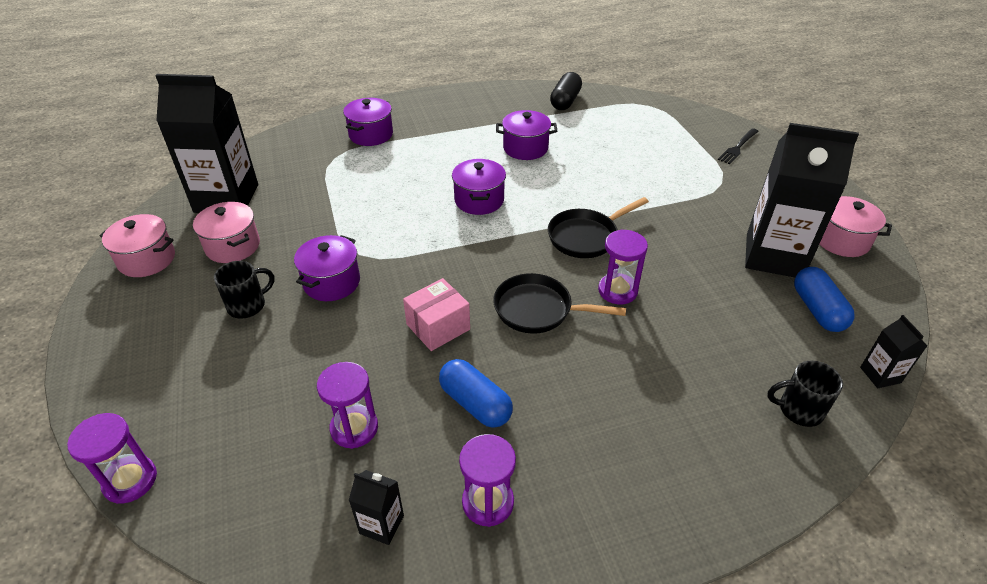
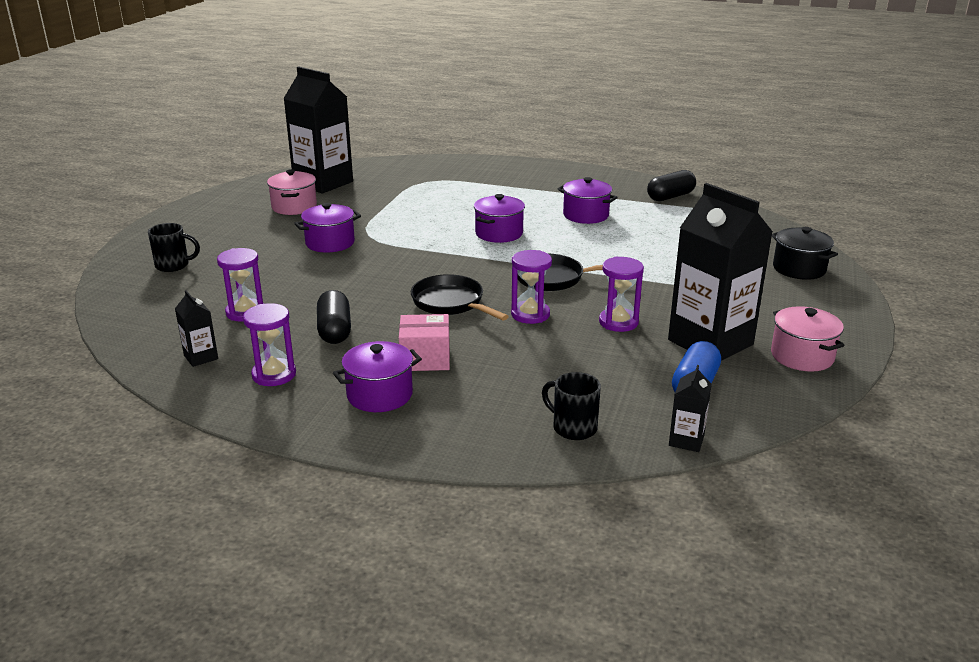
camera: 35 degrees right, 15 degrees down
(130, 480) = (103, 287): purple hourglass -> purple hourglass (618, 322)
(147, 259) = (236, 198): pink pot -> none
(248, 305) = (264, 237): black mug -> black mug (173, 265)
(371, 135) = (471, 176): purple pot -> purple pot (379, 395)
(438, 327) = (366, 287): pink box -> pink box (425, 358)
(475, 403) = (334, 330): blue capsule -> black capsule
(738, 147) = (799, 269): black fork -> black pot

